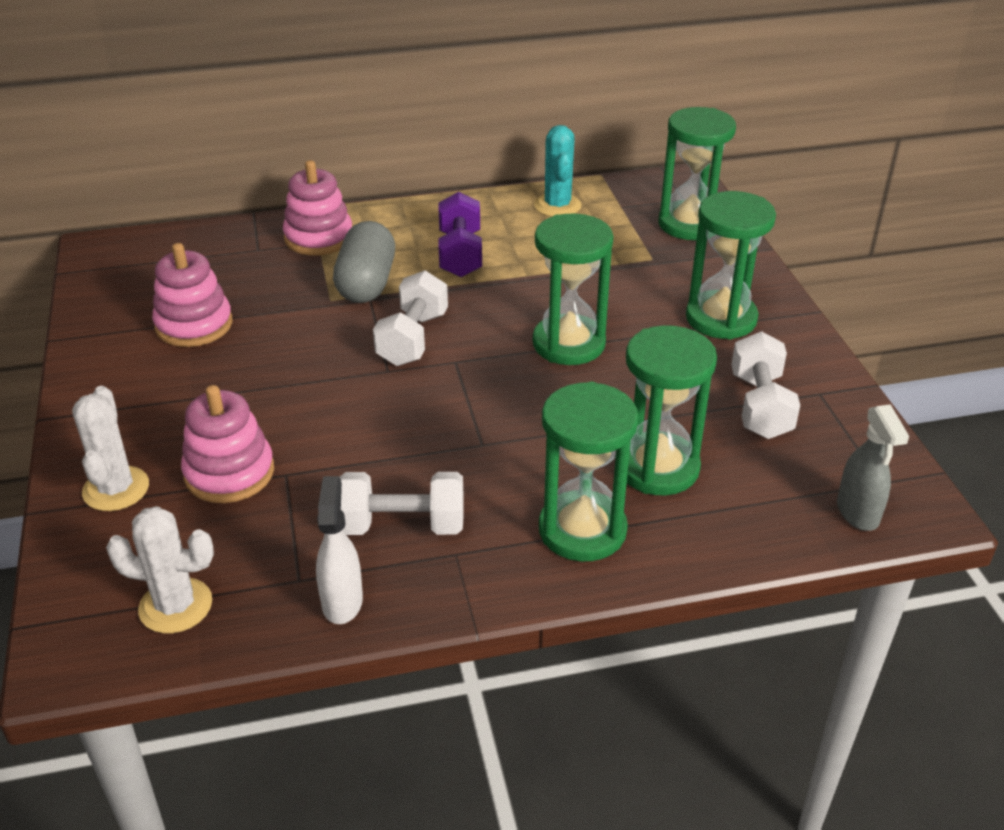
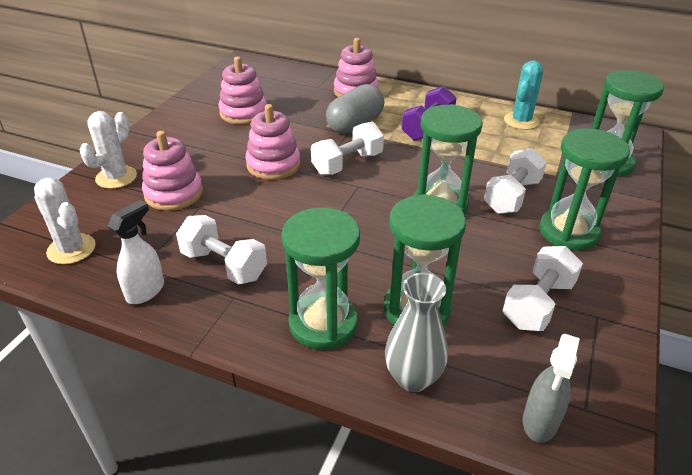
camera: 35 degrees right, 0 degrees up
(320, 379) = (273, 165): none -> pink stacking toy
(632, 302) = (512, 196): none -> white dumbbell
(720, 535) = (413, 378): none -> grey vase

